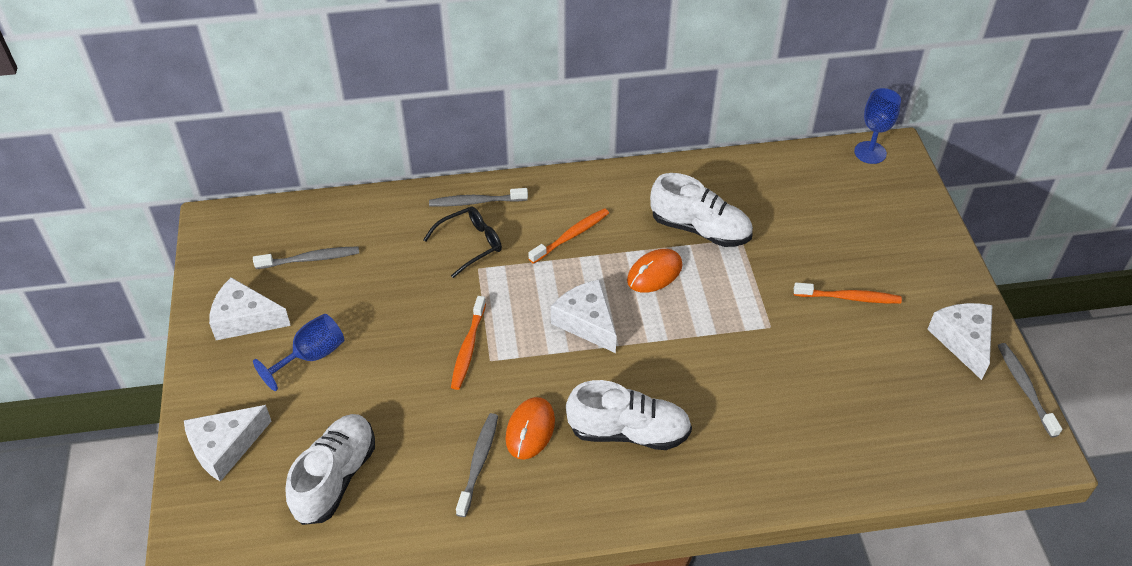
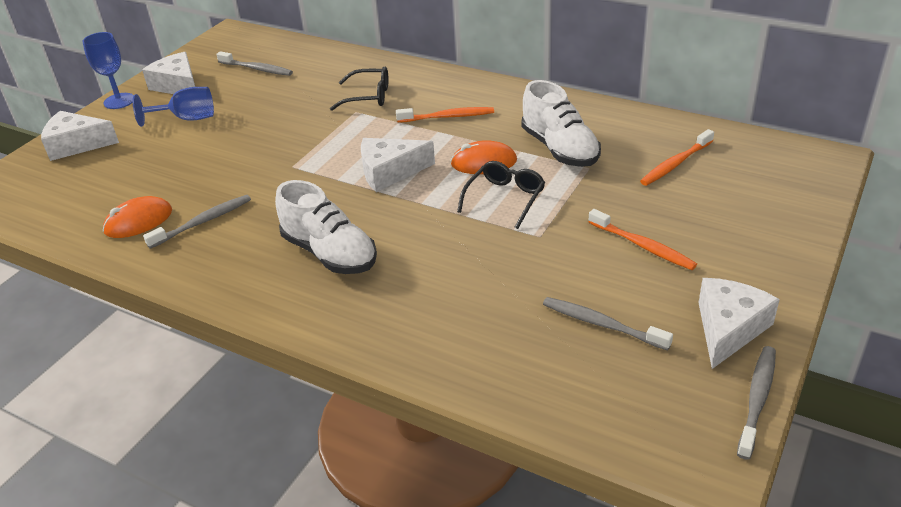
camera: 40 degrees right, 10 degrees down
(335, 478) = (110, 188): white shoe -> none
(468, 348) = (287, 153): orange toothbrush -> orange toothbrush (675, 164)
(476, 202) = (404, 74): grey toothbrush -> grey toothbrush (602, 324)
(530, 430) = (262, 219): orange mouse -> orange mouse (138, 221)
(586, 322) = (390, 172): white cheese -> white cheese turned 105 degrees counterclockwise
(709, 303) = (505, 198): none -> black glasses
(870, 152) = (797, 152): blue goblet -> blue goblet (119, 101)

